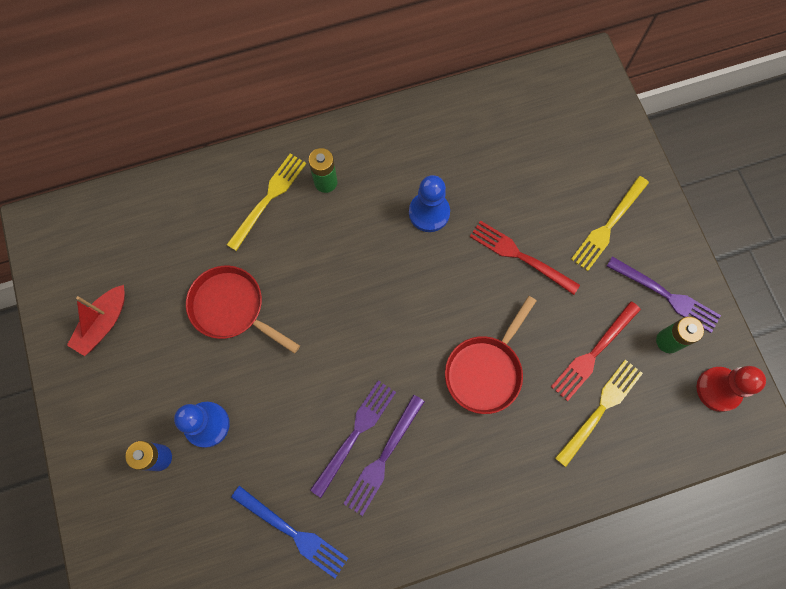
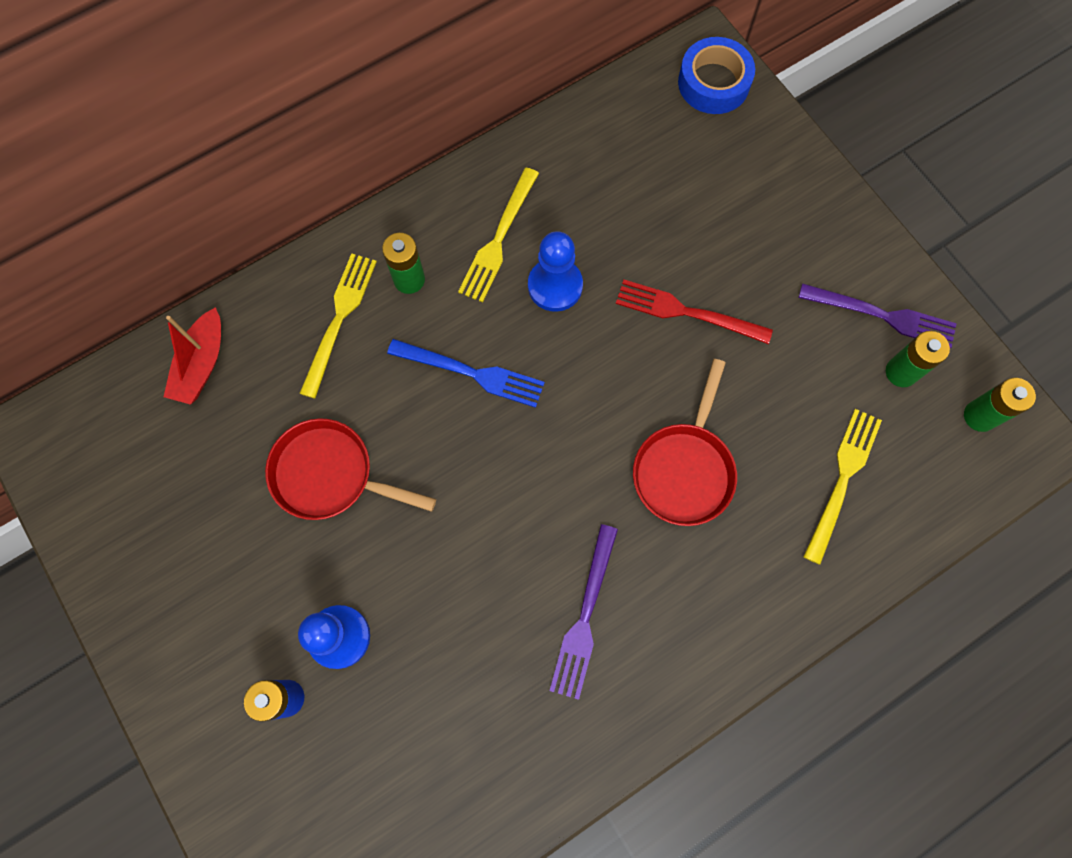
camera: 15 degrees left, 0 degrees up
(103, 323) = (161, 540): red boat -> red boat (202, 364)
(294, 533) = (495, 747): blue fork -> blue fork (473, 373)
(356, 433) = (540, 594): purple fork -> none
(588, 90) = (713, 83): none -> blue tape
(593, 354) = (813, 412): red fork -> none
(608, 226) = (786, 247): yellow fork -> yellow fork (498, 240)
(718, 389) = (979, 416): red pawn -> green battery

